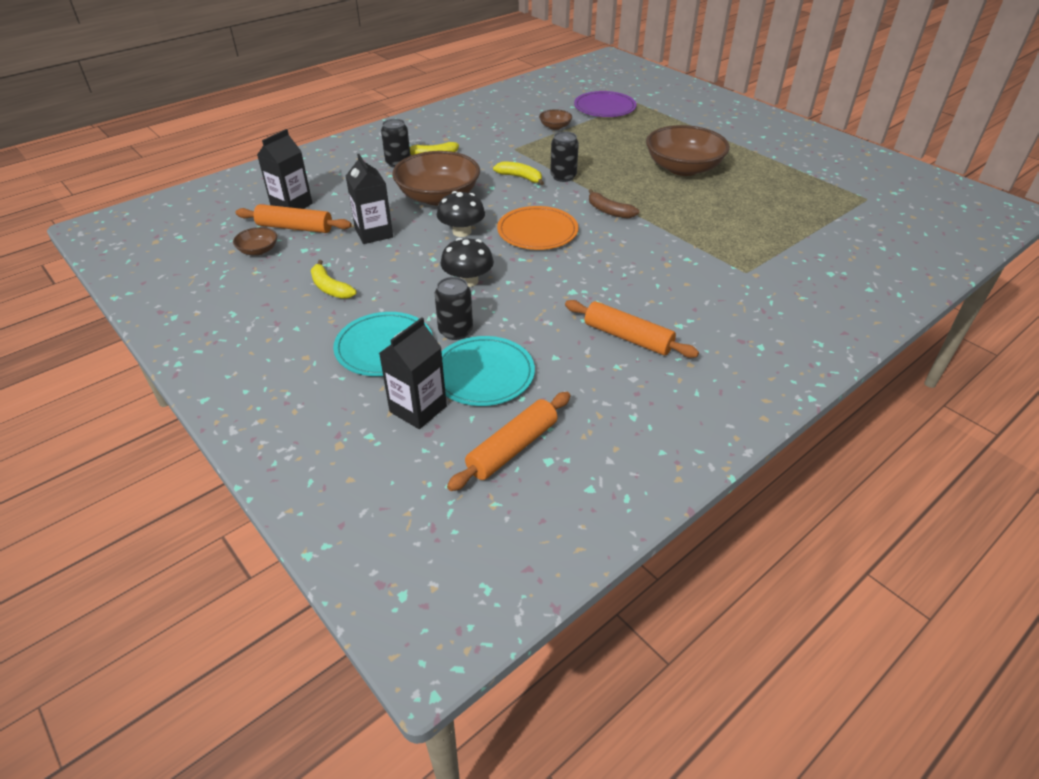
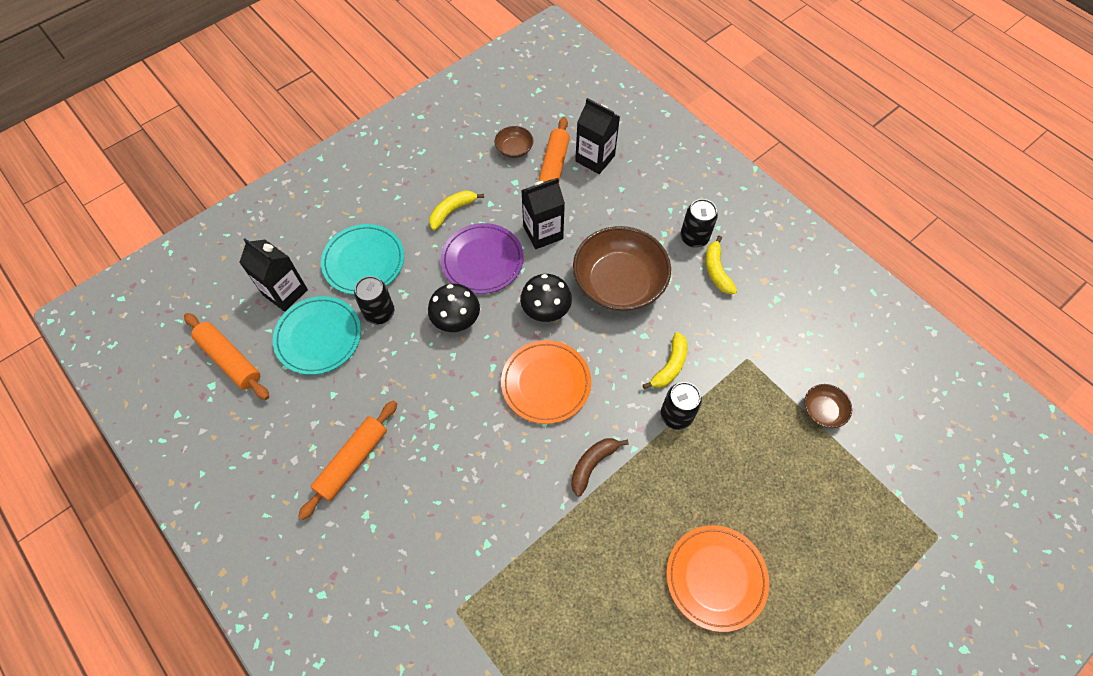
camera: 90 degrees right, 20 degrees up
(604, 108) = (904, 485): purple plate -> purple plate (482, 260)
(683, 168) = (716, 578): brown bowl -> orange plate

